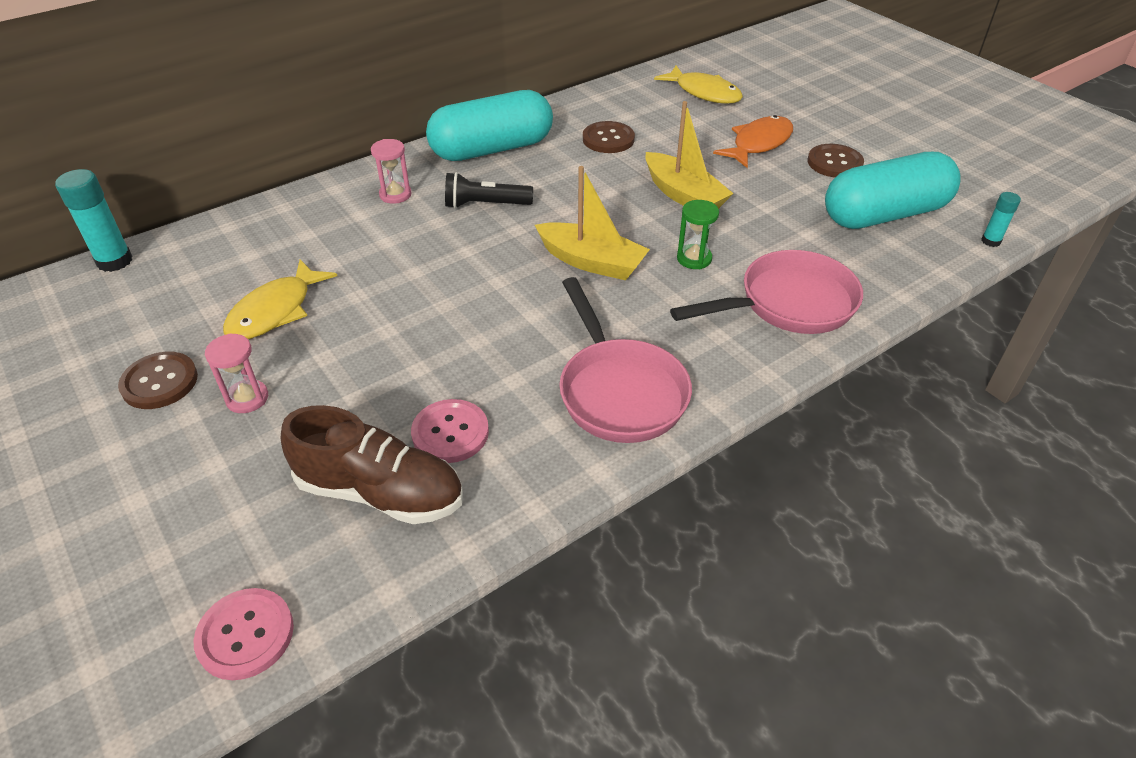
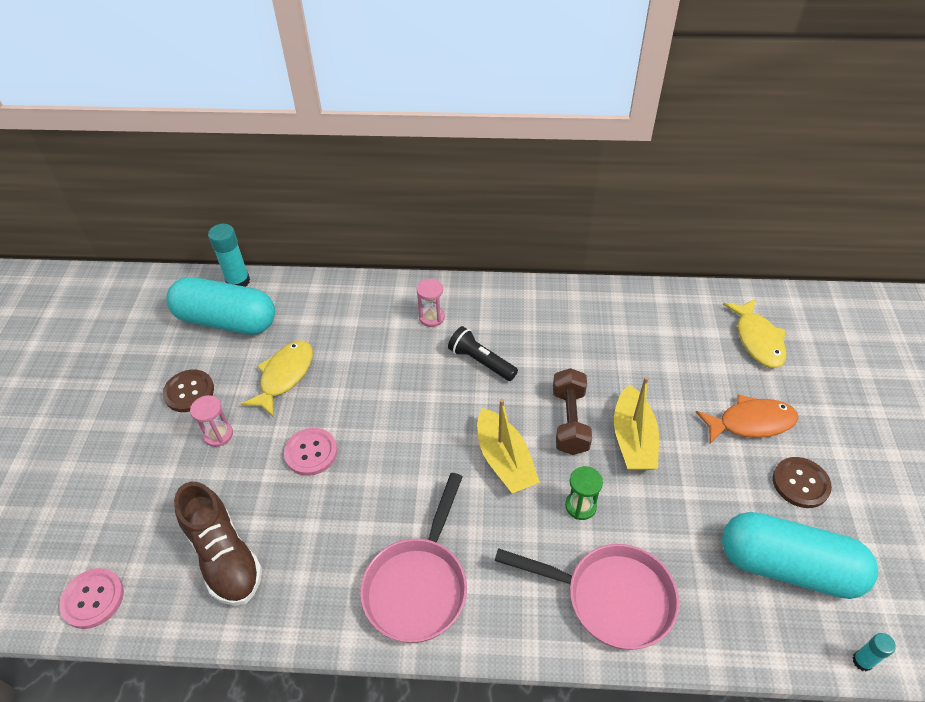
camera: 40 degrees right, 5 degrees up
(275, 311) = (284, 376): yellow fish -> yellow fish turned 135 degrees clockwise
(450, 433) = (295, 541): pink button -> pink button (311, 452)
(492, 149) = (532, 310): turquoise capsule -> turquoise capsule (226, 320)
(608, 139) = (627, 347): brown button -> none
(617, 208) = (569, 421): none -> brown dumbbell

